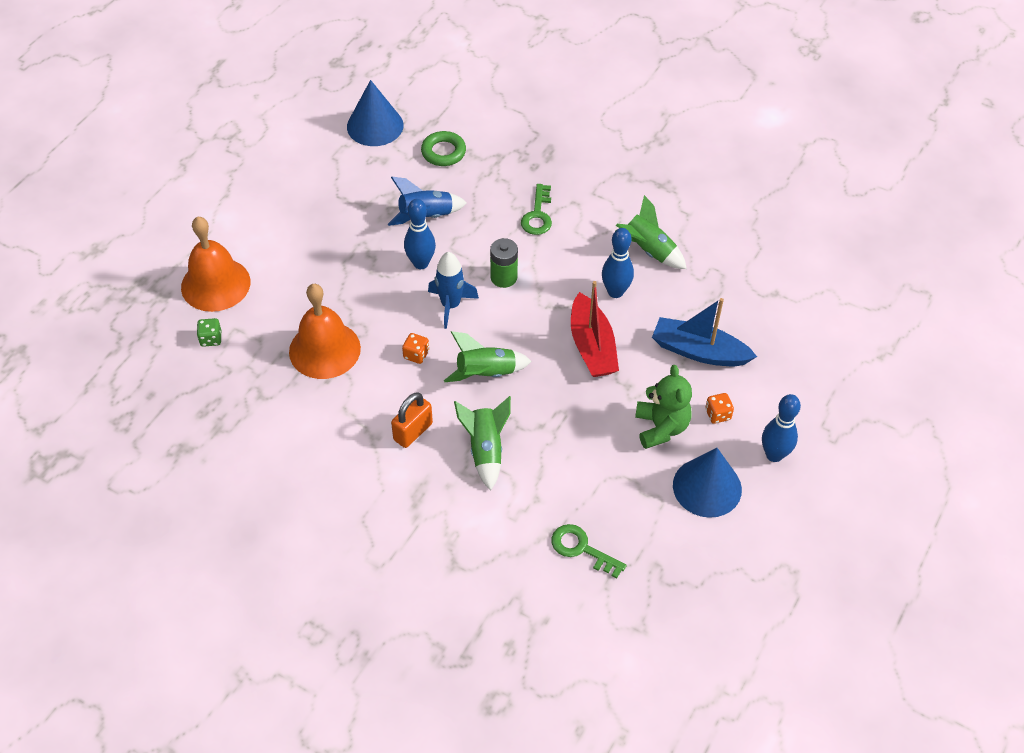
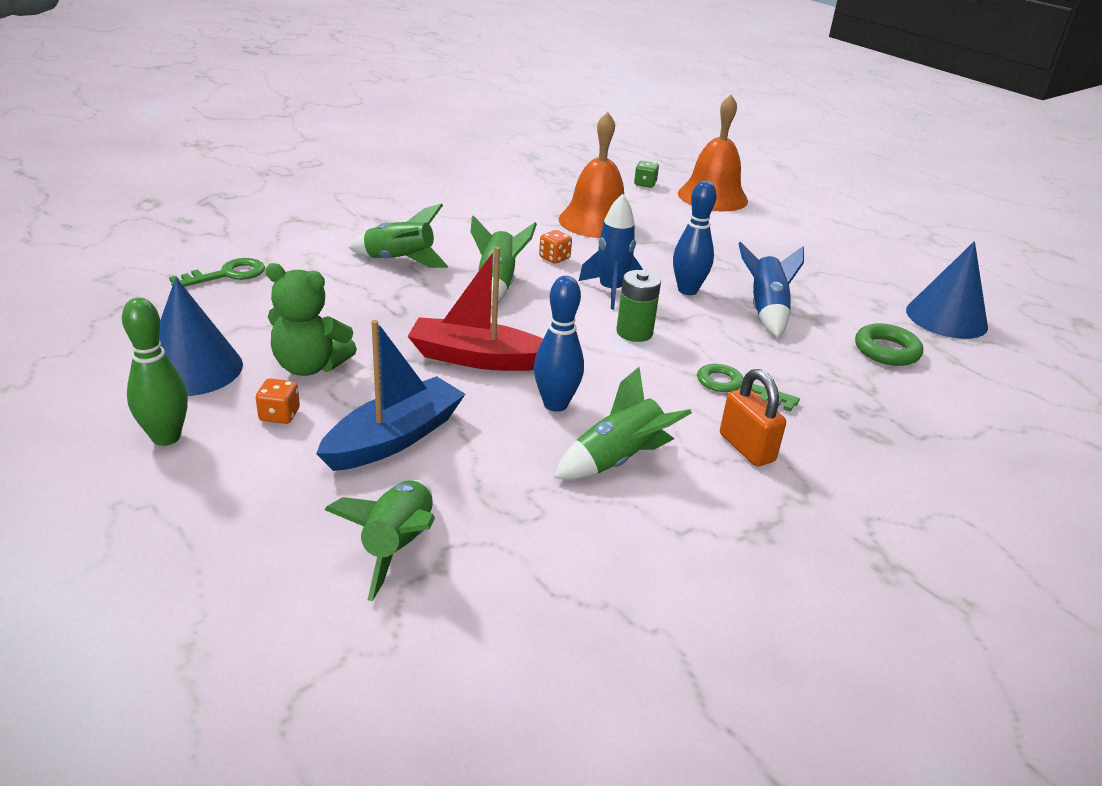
camera: 110 degrees right, 20 degrees down
(413, 431) = (459, 235): orange padlock -> orange padlock (746, 448)
(774, 455) = (166, 437): blue bowling pin -> green bowling pin
(775, 313) = (398, 546): none -> green rocket

